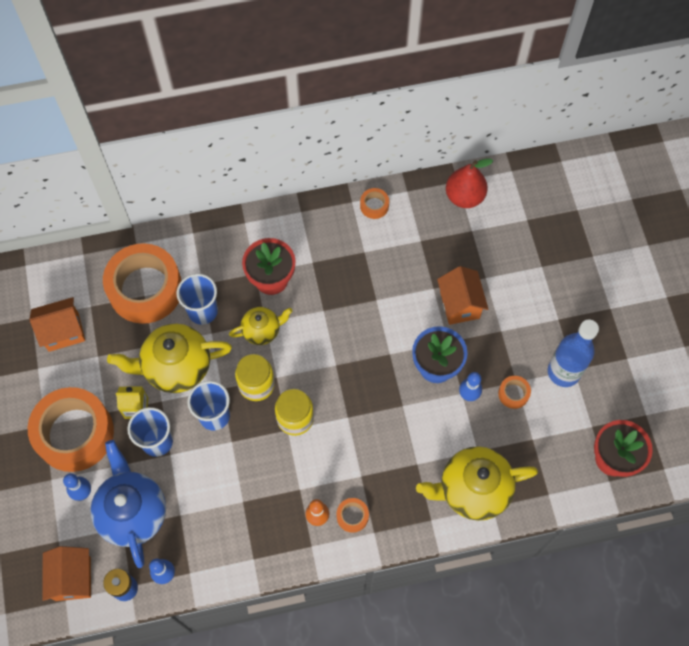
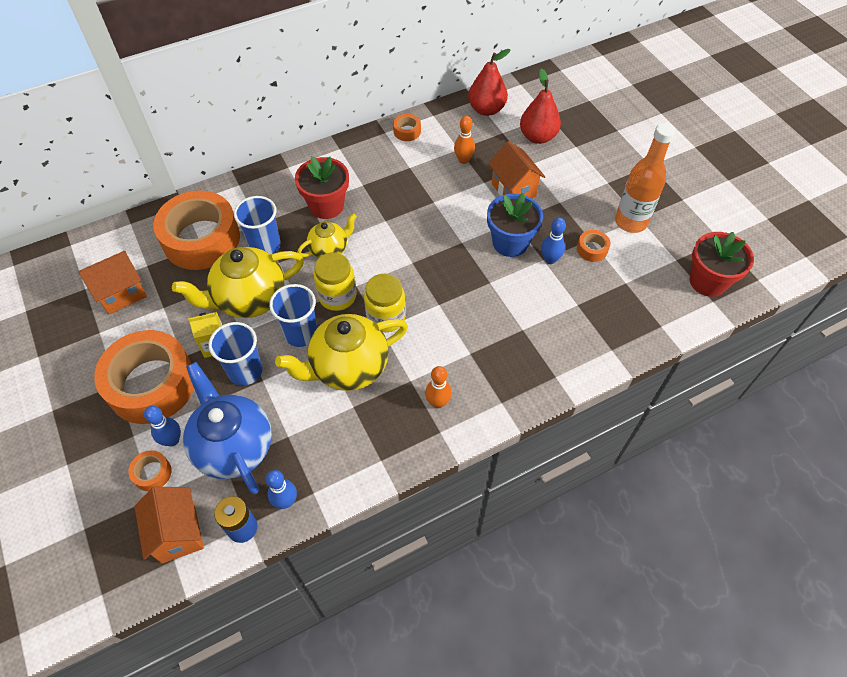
camera: 15 degrees left, 10 degrees down
(352, 516) = (474, 392): orange tape -> orange tape (152, 473)
(421, 256) = (463, 160): none -> orange bowling pin
(473, 489) = (586, 339): yellow teapot -> yellow teapot (348, 367)
(506, 245) = (537, 137): none -> red pear
(563, 372) = (630, 222): blue bottle -> orange bottle

